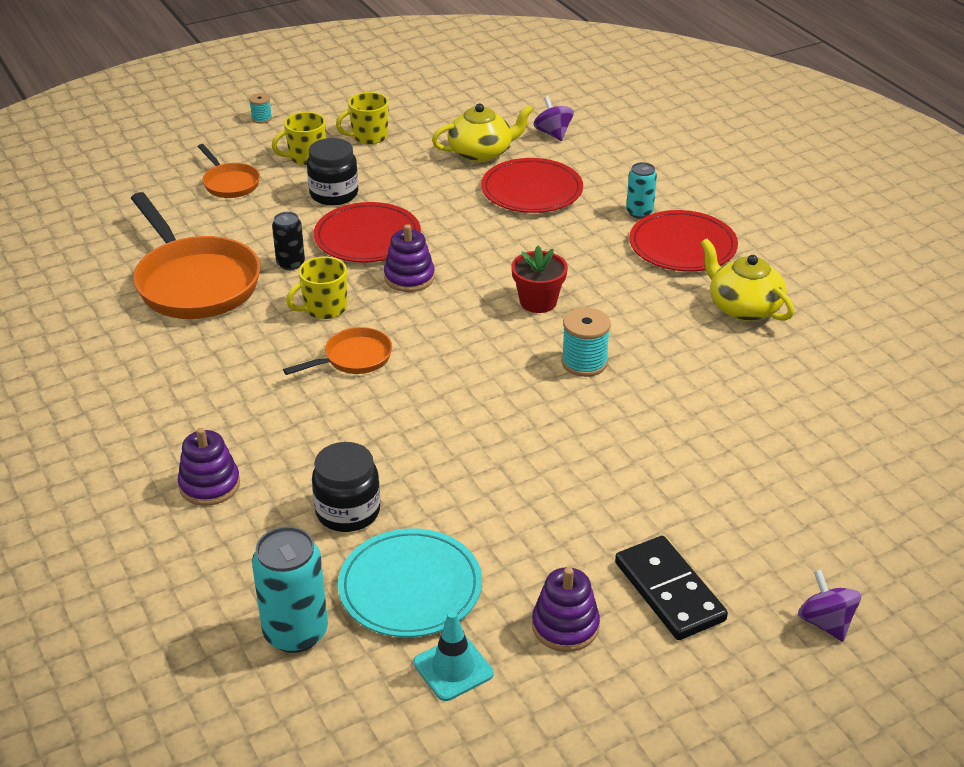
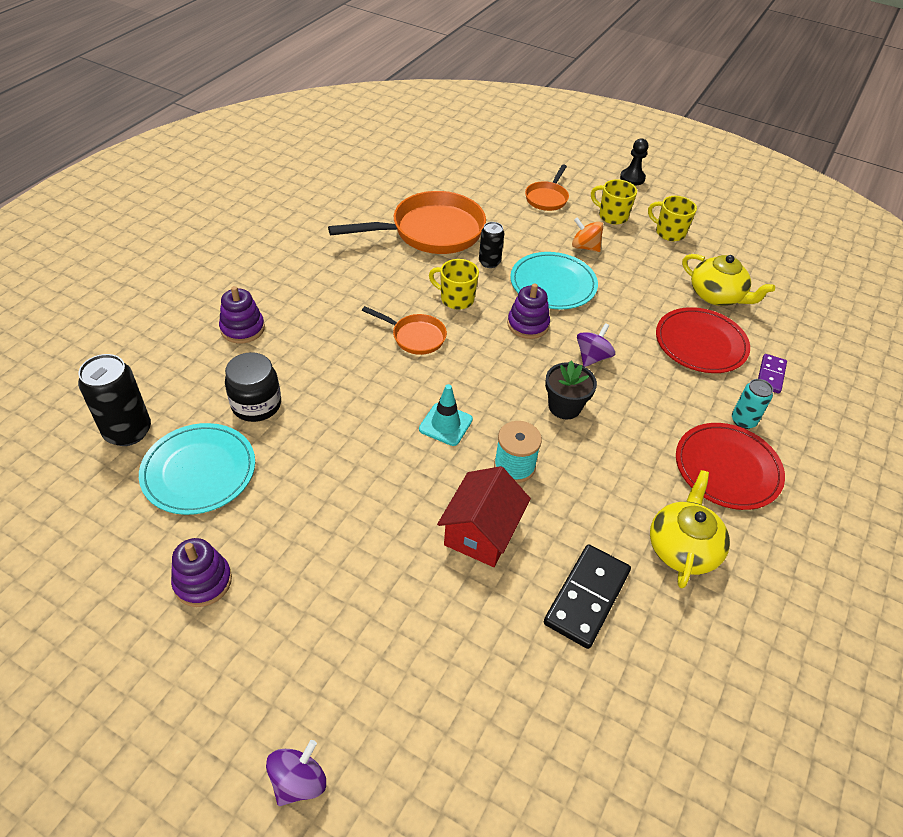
camera: 55 degrees right, 10 degrees up
(195, 283) = (431, 232): orange pan -> orange pan turned 135 degrees counterclockwise
(261, 118) = (632, 178): turquoise spool -> black pawn
(295, 632) = (128, 431): turquoise can -> black can
(334, 194) = (585, 247): black jar -> orange spinning top
(367, 237) = (553, 284): red plate -> turquoise plate
(453, 668) = (129, 531): turquoise traffic cone -> turquoise traffic cone (445, 424)
(538, 302) = (564, 407): red flower pot -> black flower pot
(553, 133) = (789, 324): purple spinning top -> purple spinning top (592, 357)
(602, 173) = (770, 375): none -> purple domino
(644, 413) = (481, 532): none -> red house
(669, 591) = (276, 638): black domino -> black domino (587, 597)

